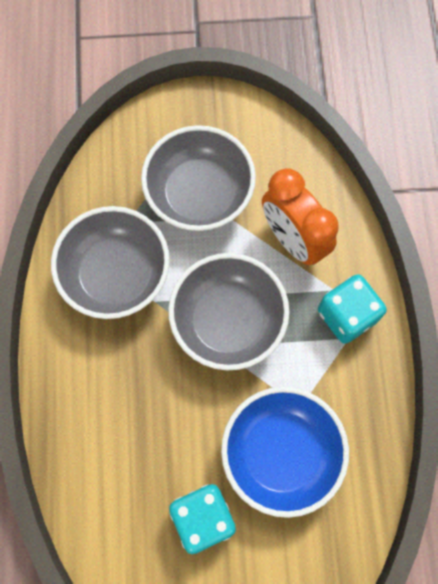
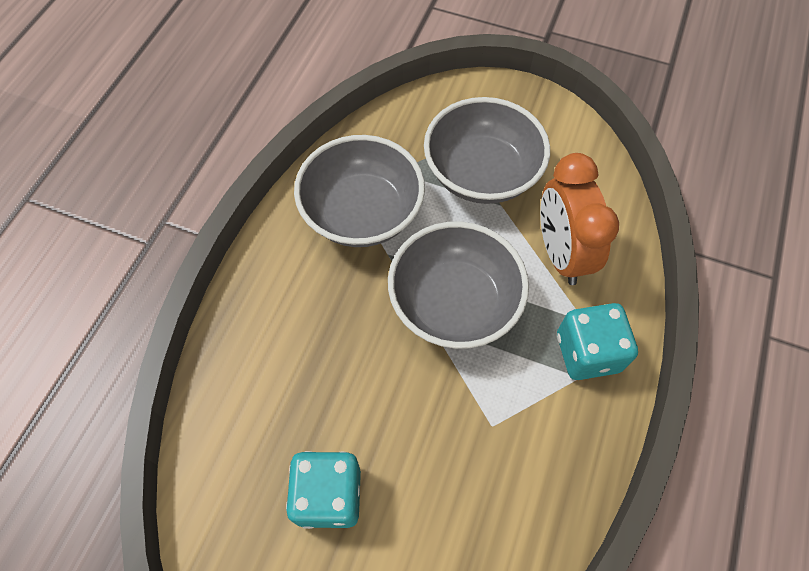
camera: 25 degrees right, 10 degrees down
(281, 453) = (448, 466): blue bowl -> none

